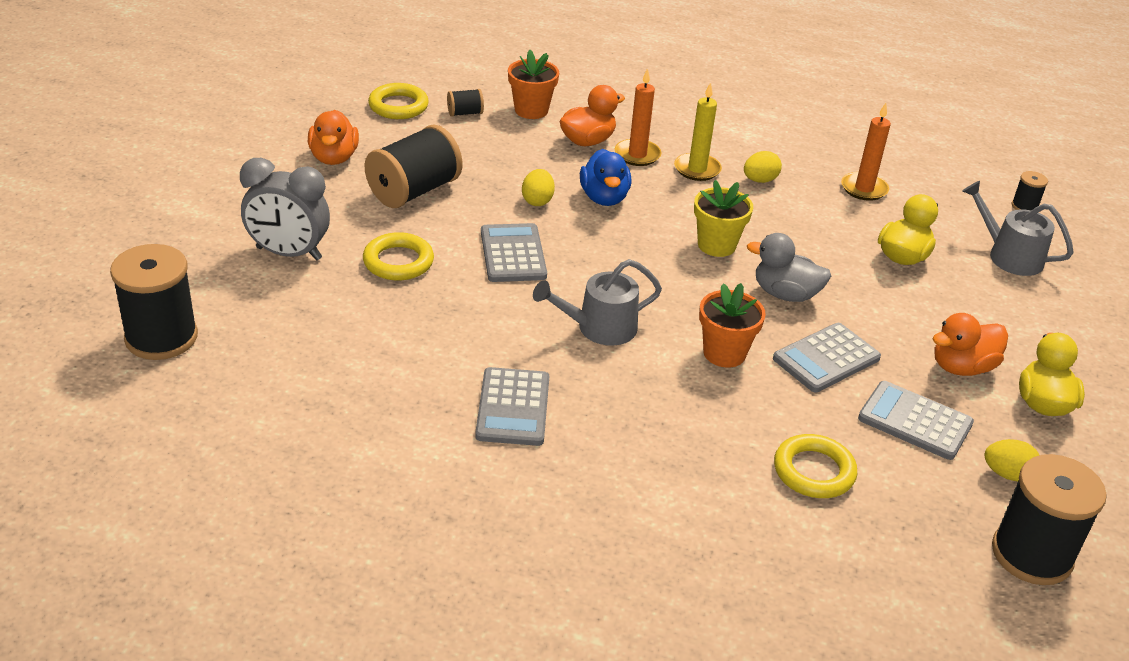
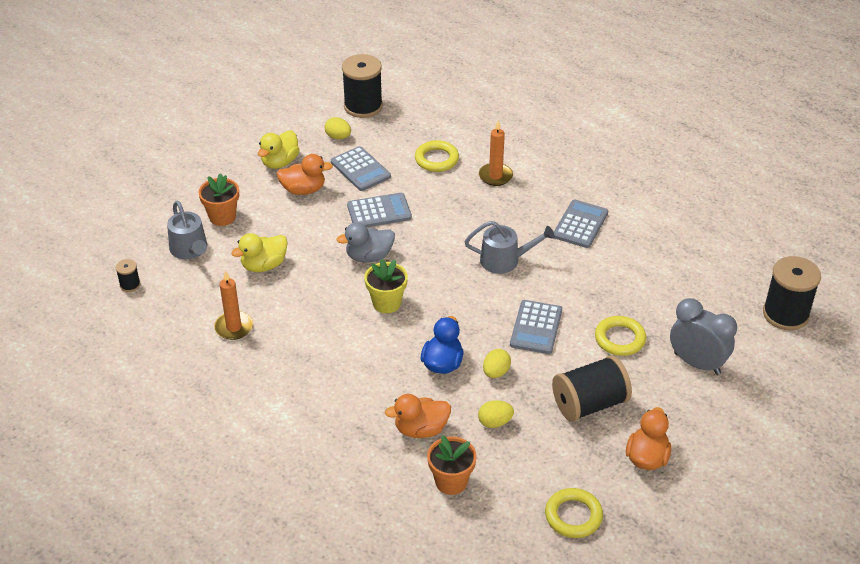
camera: 155 degrees left, 5 degrees up
(465, 113) = (514, 491): black spool -> none
(637, 155) = (388, 403): orange candle -> orange candle (495, 176)
(697, 169) = (349, 376): yellow candle -> none
(724, 353) = (438, 228): orange flower pot -> orange flower pot (222, 217)
(760, 180) = (308, 354): yellow egg -> yellow egg (495, 422)
(785, 294) = (369, 256): grey duck -> grey duck turned 120 degrees clockwise

